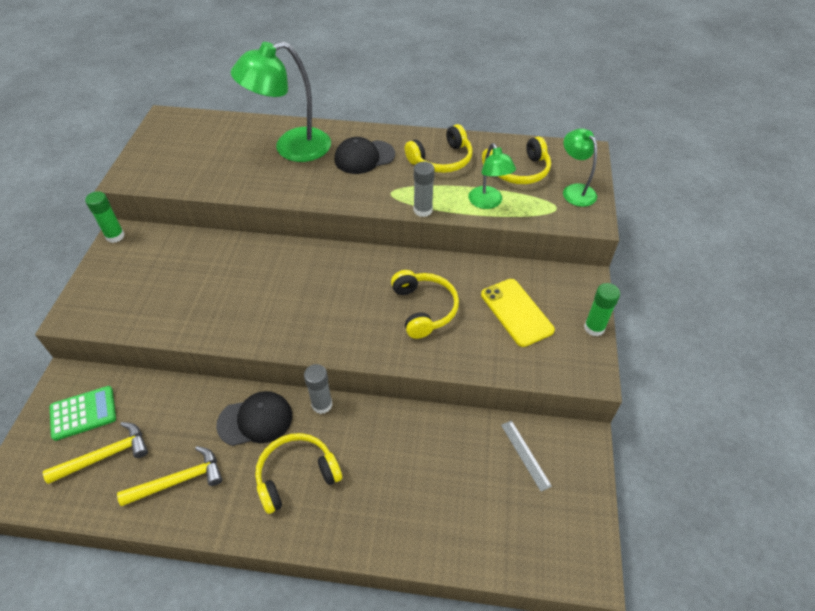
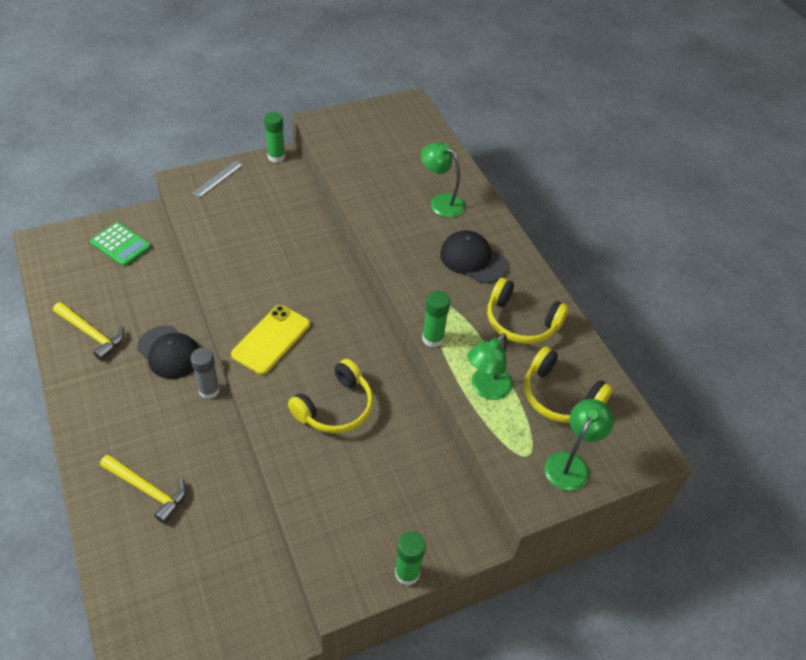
camera: 55 degrees right, 0 degrees up
(105, 455) = (92, 279): yellow hammer -> yellow hammer (148, 490)
(291, 148) = (441, 202): green lamp -> green lamp, size x0.57
(296, 475) = (131, 408): yellow headphones -> none
(423, 210) = (433, 338): grey glue stick -> green glue stick
(516, 312) = (382, 489): yellow phone -> yellow phone (271, 339)
(525, 455) = (240, 581): grey ruler -> grey ruler (218, 179)

